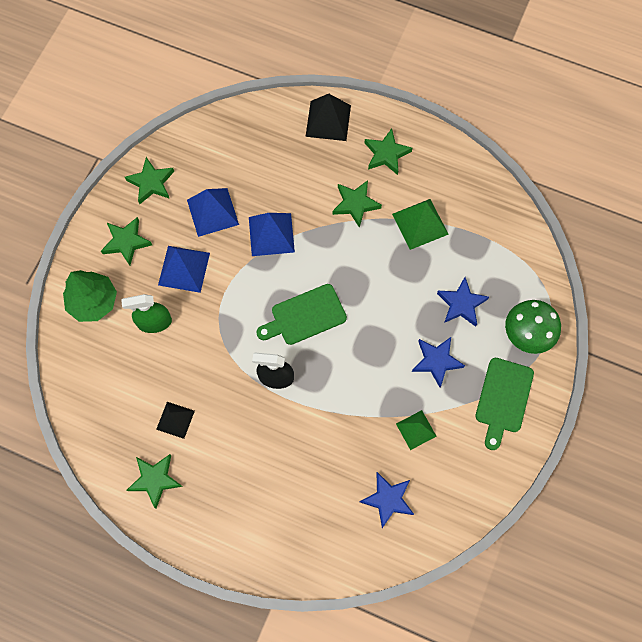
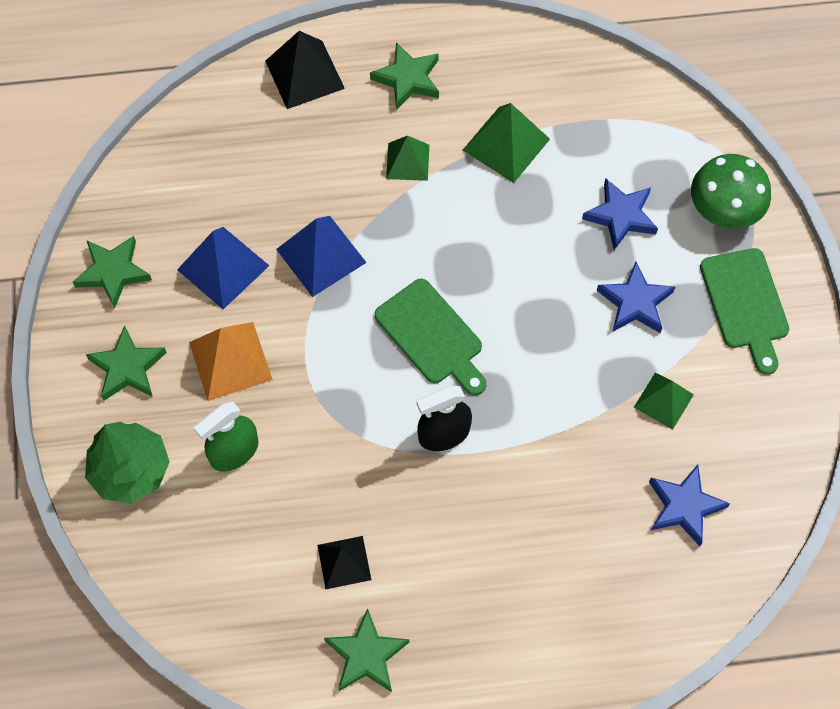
camera: 30 degrees left, 5 degrees down
(184, 268) = (230, 361): blue pyramid -> orange pyramid
(305, 316) = (432, 336): green cutting board -> green cutting board turned 75 degrees counterclockwise
(355, 204) = (408, 161): green star -> green pyramid

